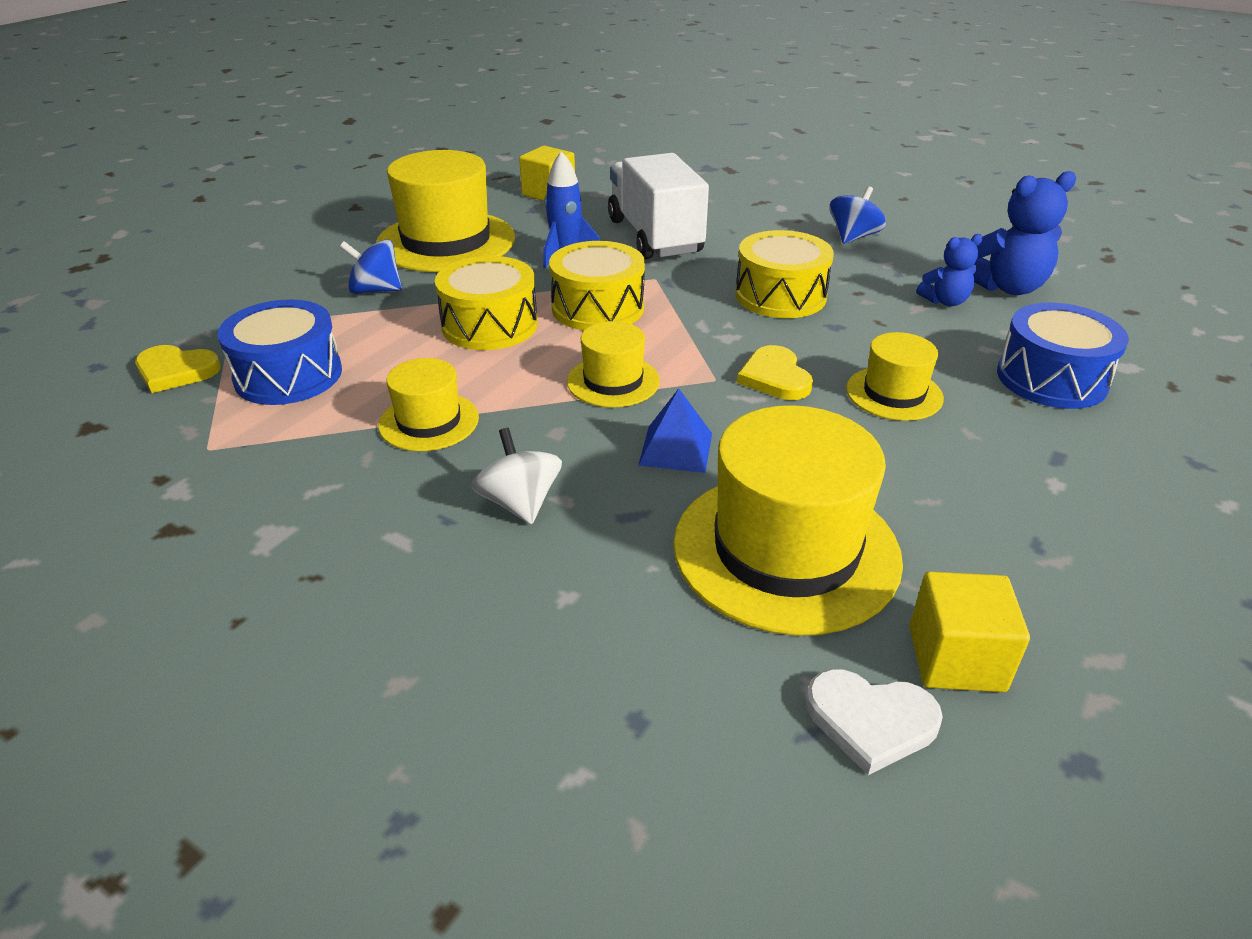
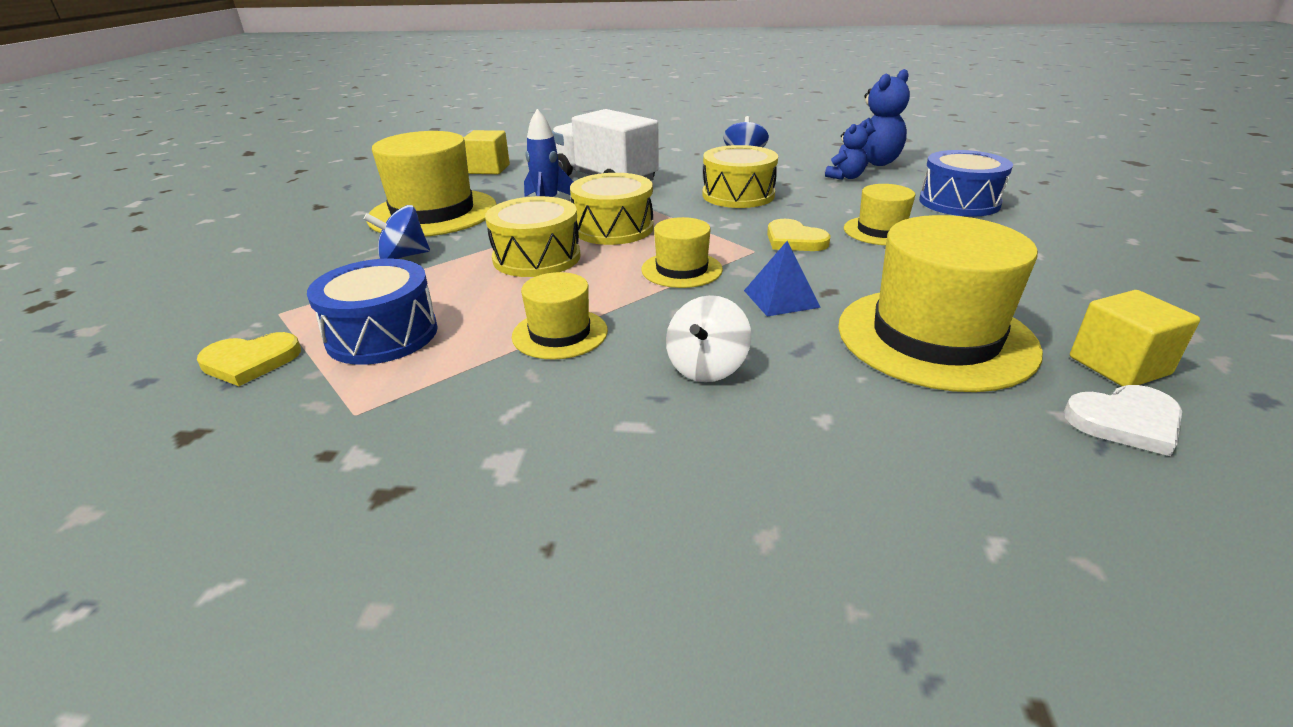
camera: 25 degrees left, 5 degrees down
(520, 503) = (706, 367): white spinning top -> white spinning top turned 105 degrees counterclockwise

